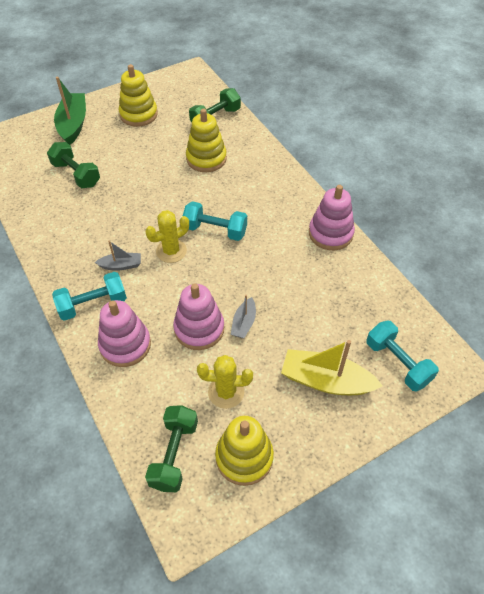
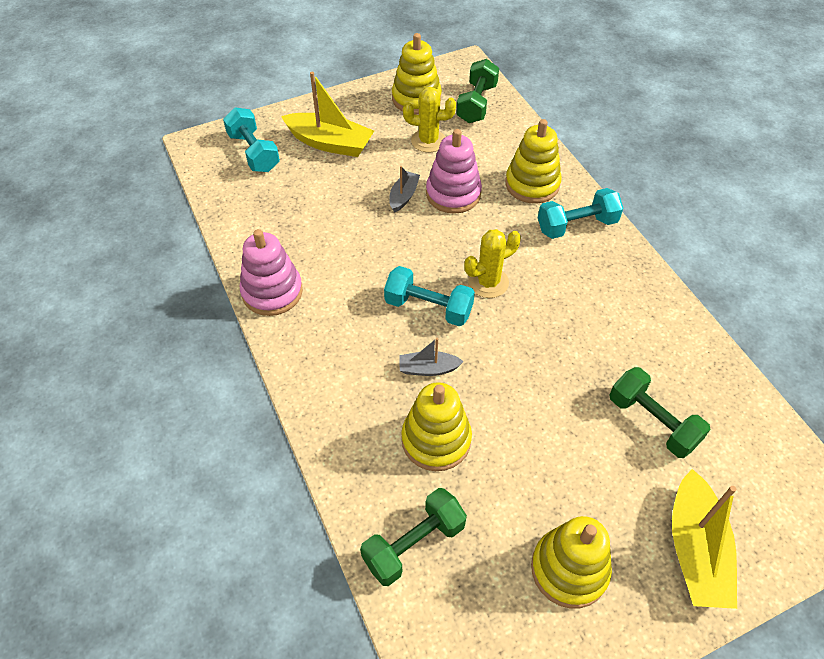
camera: 175 degrees left, 0 degrees up
(73, 124) = (695, 550): green boat -> yellow boat
(121, 265) = (551, 268): grey boat -> grey boat (428, 369)
(125, 345) = (532, 184): pink stacking toy -> yellow stacking toy

